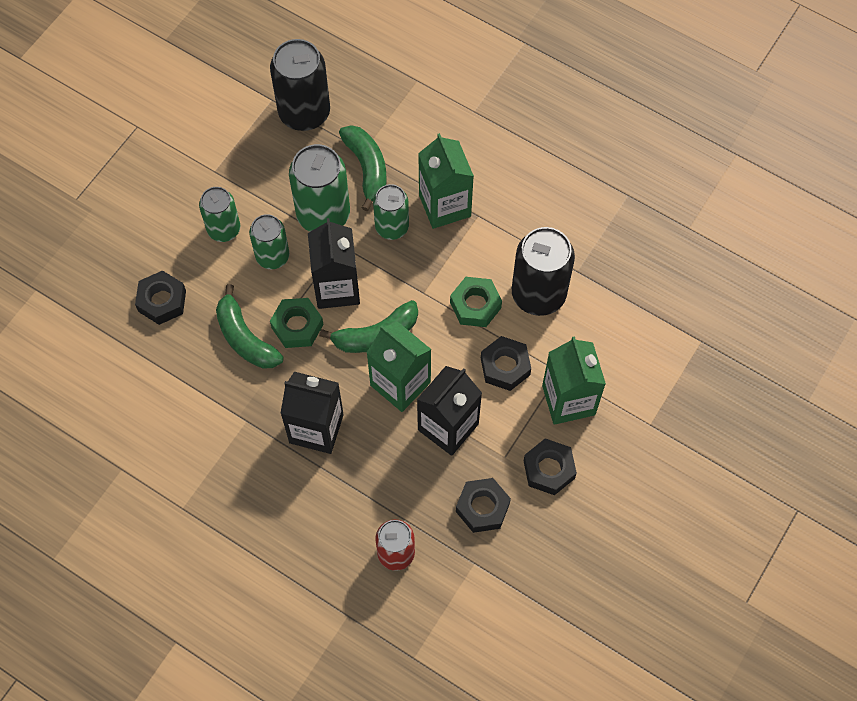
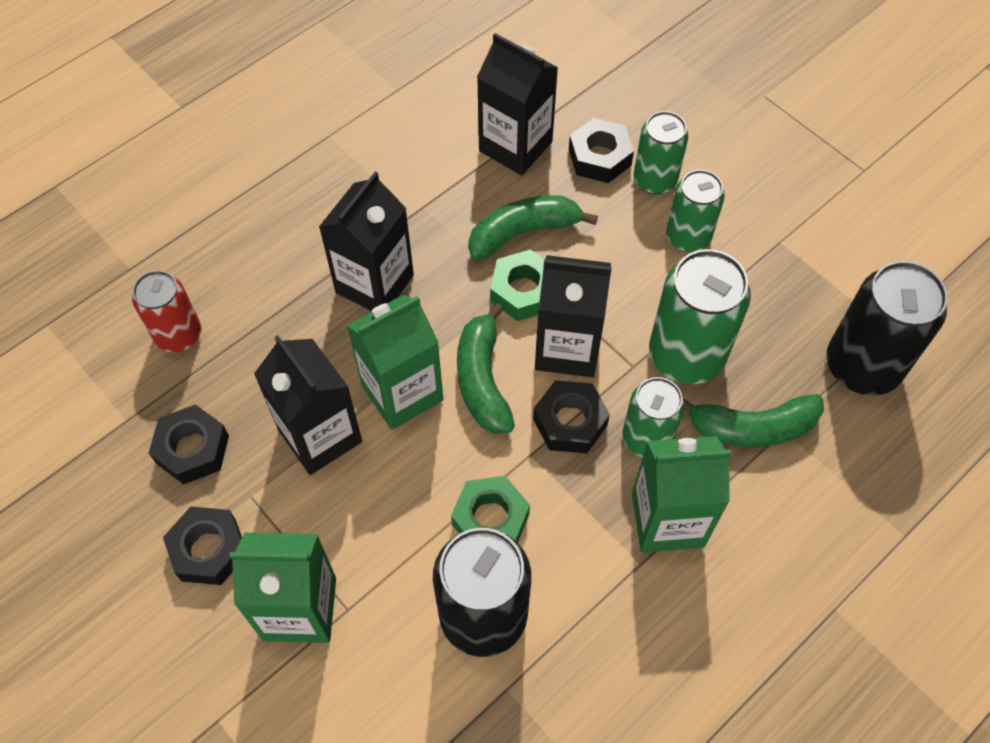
camera: 105 degrees right, 5 degrees down
(164, 363) = (515, 146): none -> black carton
(272, 256) = (634, 283): green can -> green can (655, 180)
(505, 366) = (382, 534): black nut -> black nut (570, 422)

